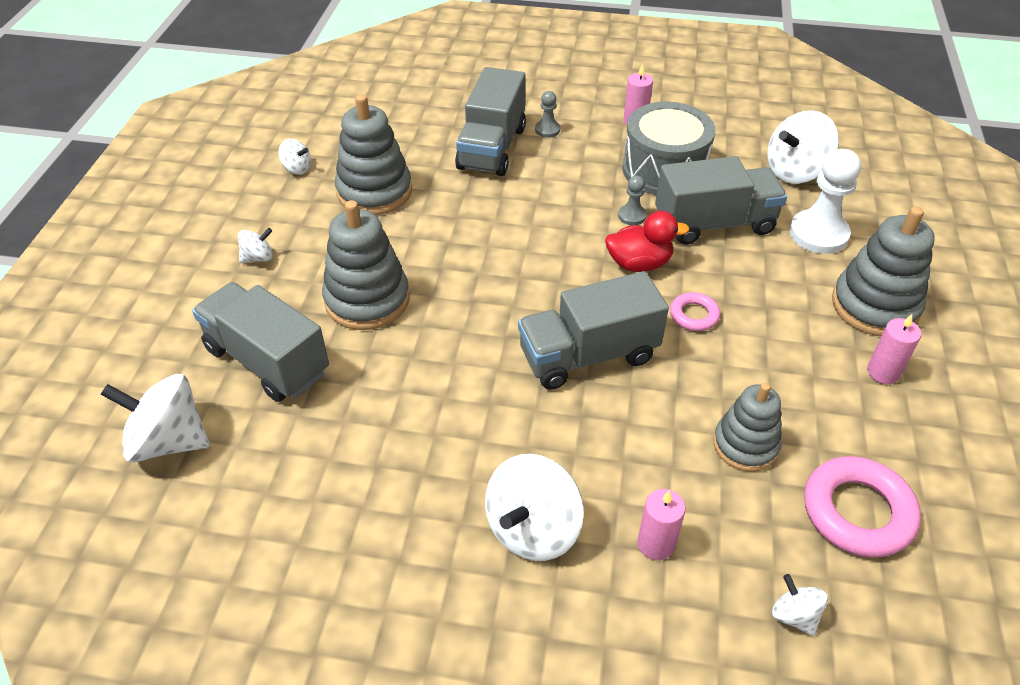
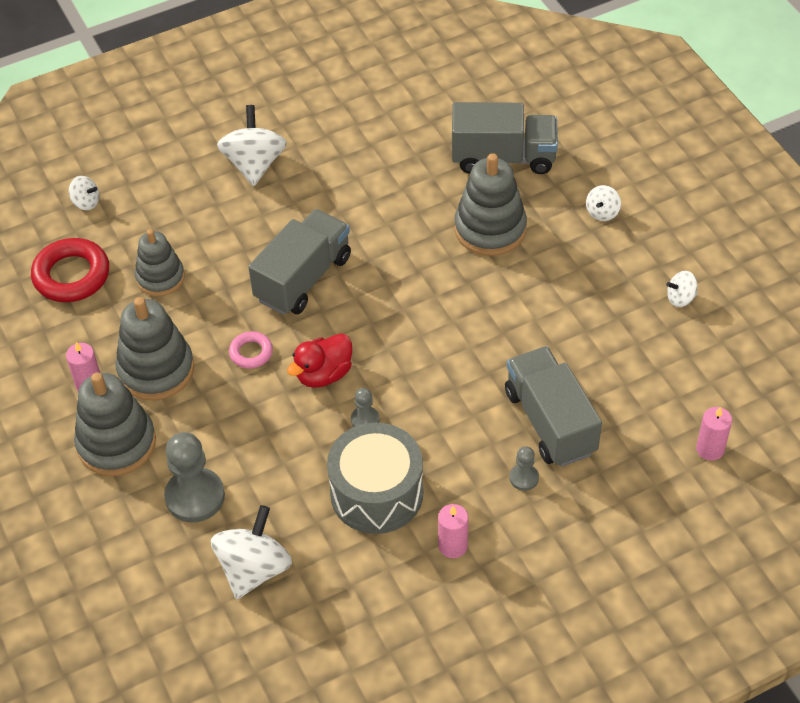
camera: 145 degrees right, 5 degrees up
(168, 441) = (499, 91): white spinning top -> none
(374, 192) = (592, 315): grey stacking toy -> grey stacking toy (156, 370)
(656, 544) = (181, 194): pink candle -> pink candle (710, 449)
(714, 224) = (290, 453): grey truck -> none
(818, 234) = (195, 496): white pawn -> grey pawn
(857, 512) = (71, 275): pink ring -> red ring

